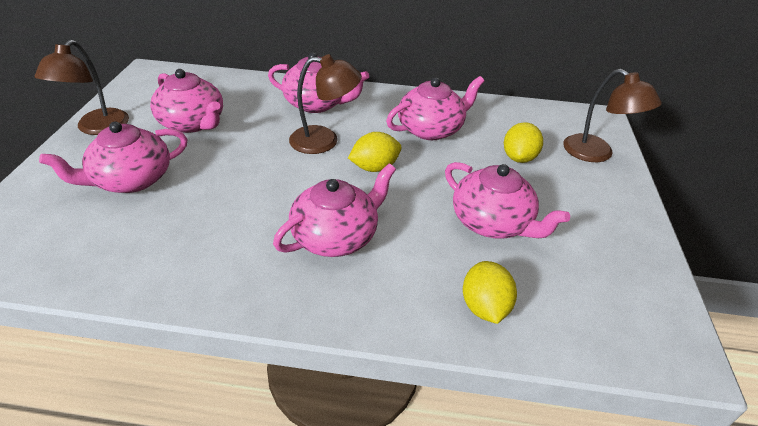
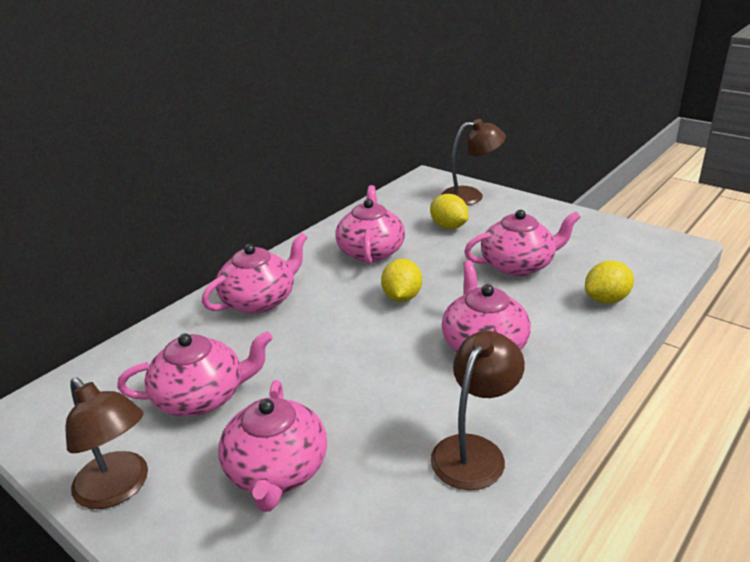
camera: 55 degrees left, 10 degrees down
(324, 141) = (332, 313): brown lamp -> brown lamp (474, 451)
(484, 307) = (606, 299): yellow lemon -> yellow lemon turned 60 degrees counterclockwise

